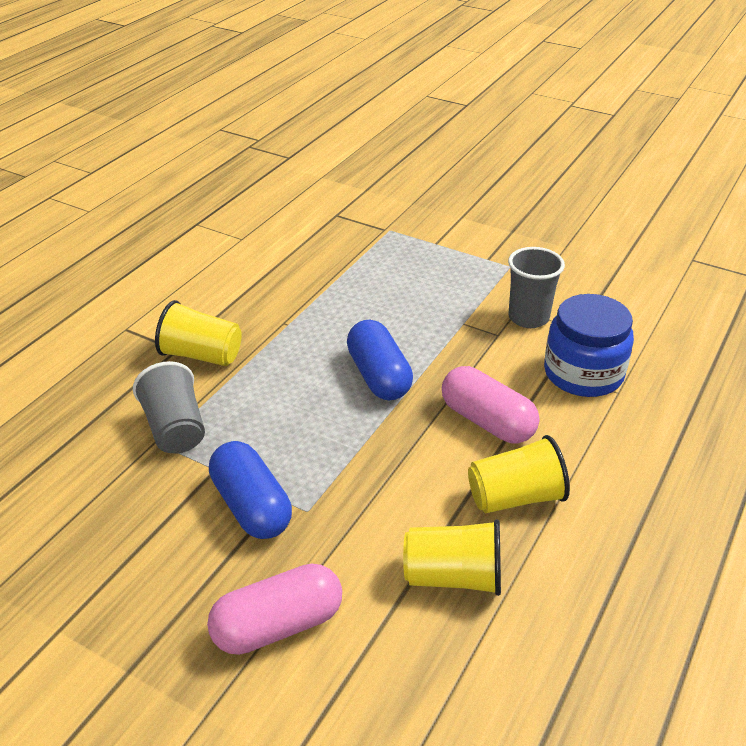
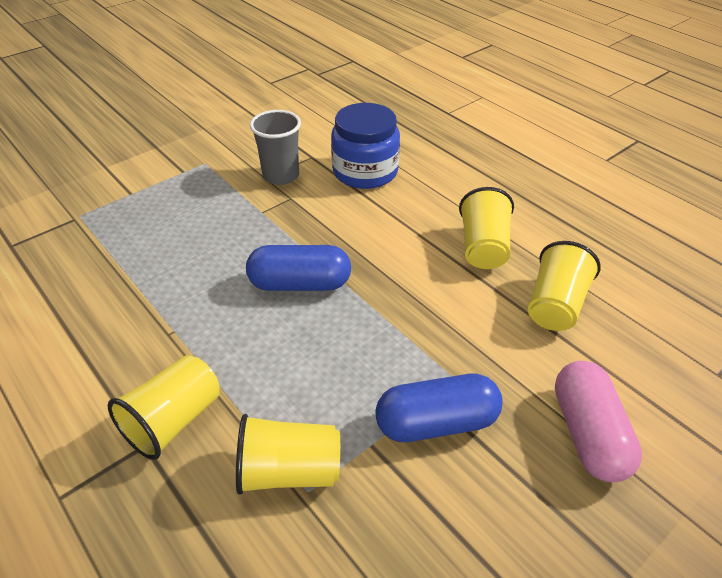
camera: 70 degrees left, 5 degrees up
(175, 428) = (289, 471): grey cup -> yellow cup
(487, 421) = (393, 236): pink capsule -> none

